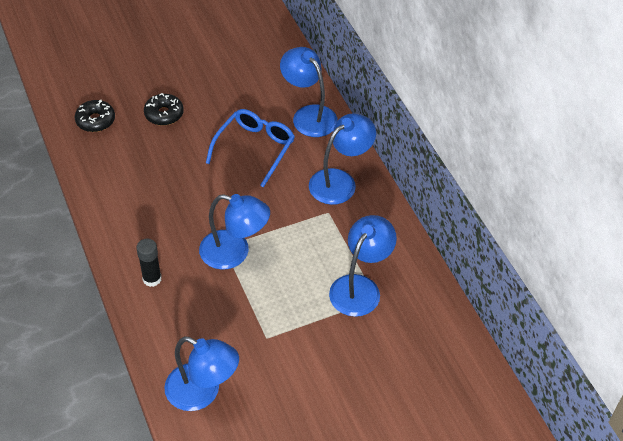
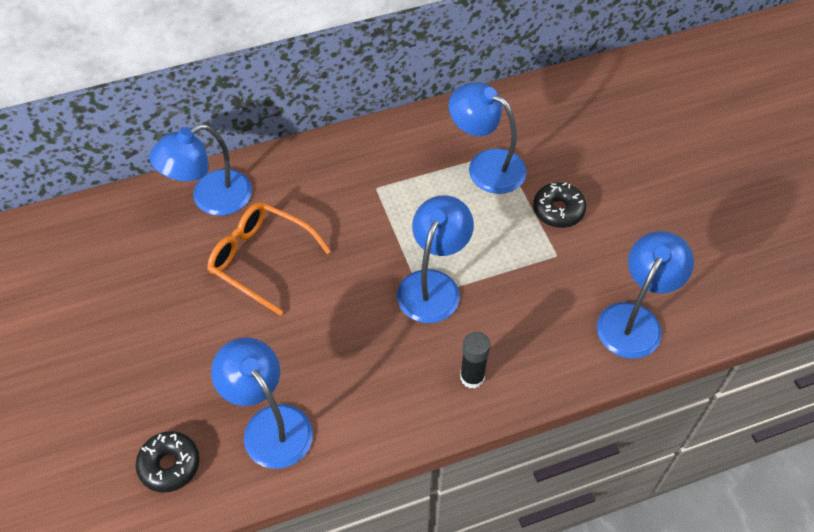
camera: 85 degrees left, 5 degrees up
(164, 114) = (175, 370): black donut -> black donut (558, 210)
(254, 149) = (261, 260): blue glasses -> orange glasses
(340, 181) = (328, 173): blue lamp -> blue lamp (270, 424)

